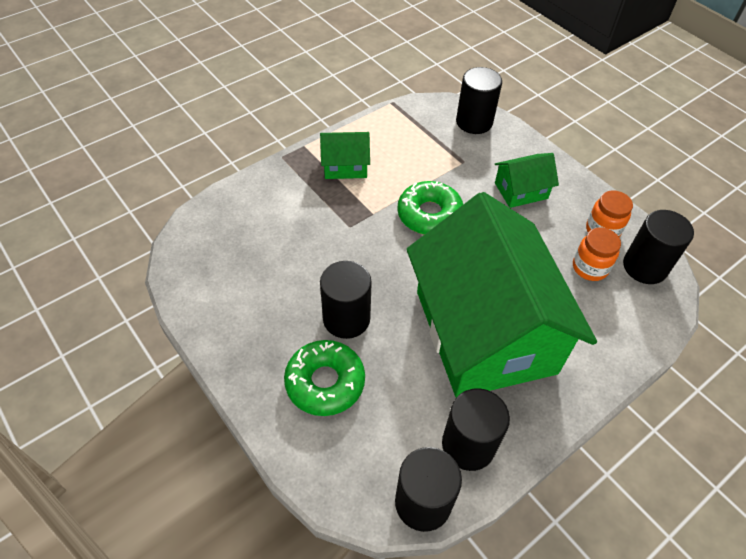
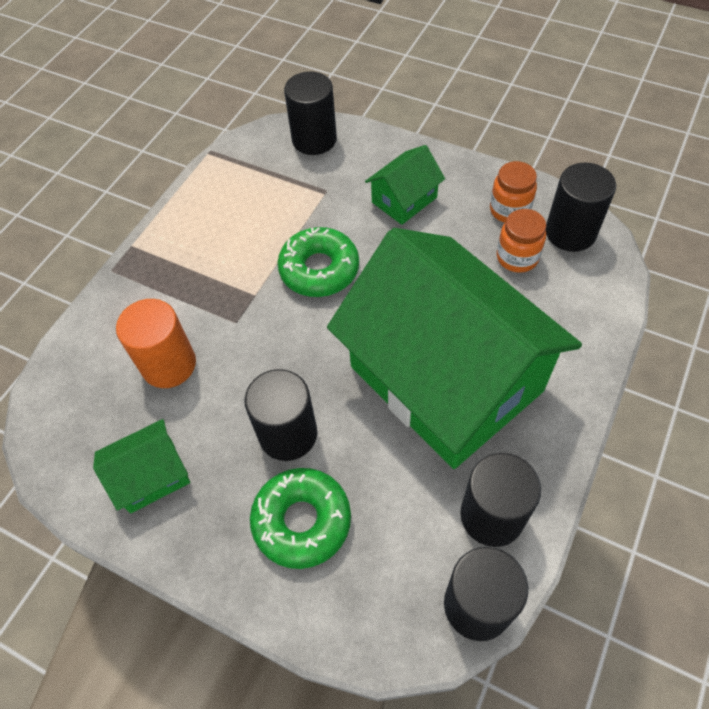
camera: 20 degrees left, 5 degrees up
(288, 236) = (169, 365): none -> orange cylinder
(345, 166) = (194, 251): green house -> green house (151, 476)

